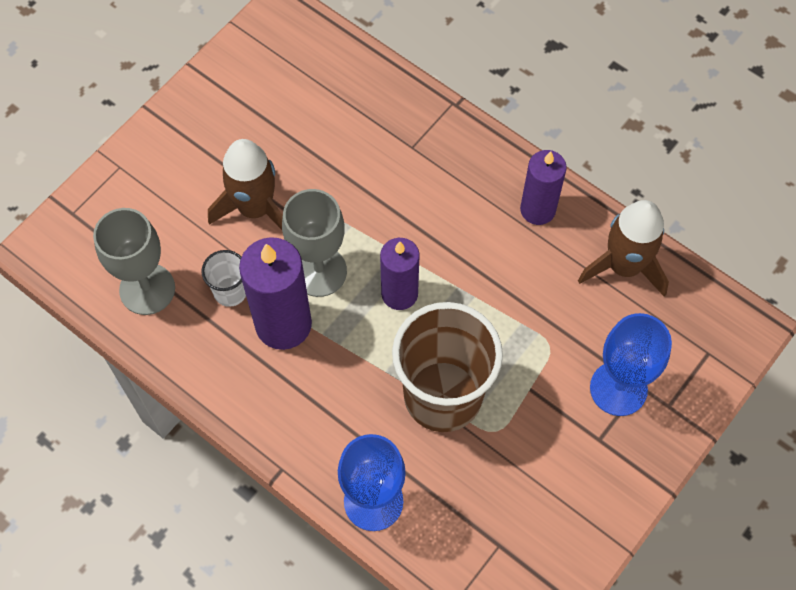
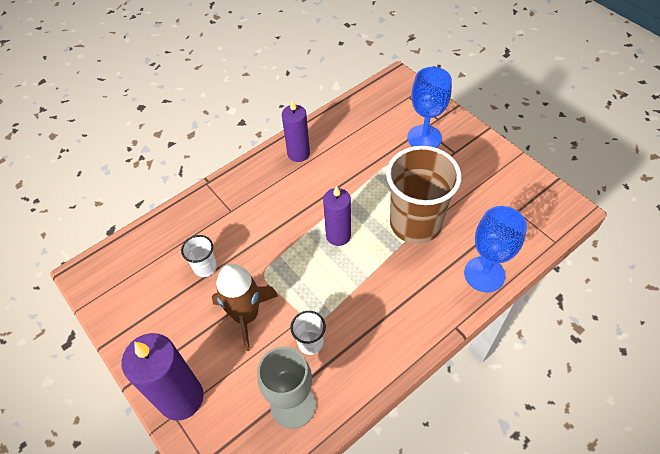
camera: 75 degrees left, 10 degrees down
(283, 324) = (345, 310): purple candle -> purple candle (181, 398)
(316, 142) = (205, 267): none -> white cup
(319, 271) = (309, 281): grey goblet -> none
(624, 266) = (347, 121): brown rocket -> none

